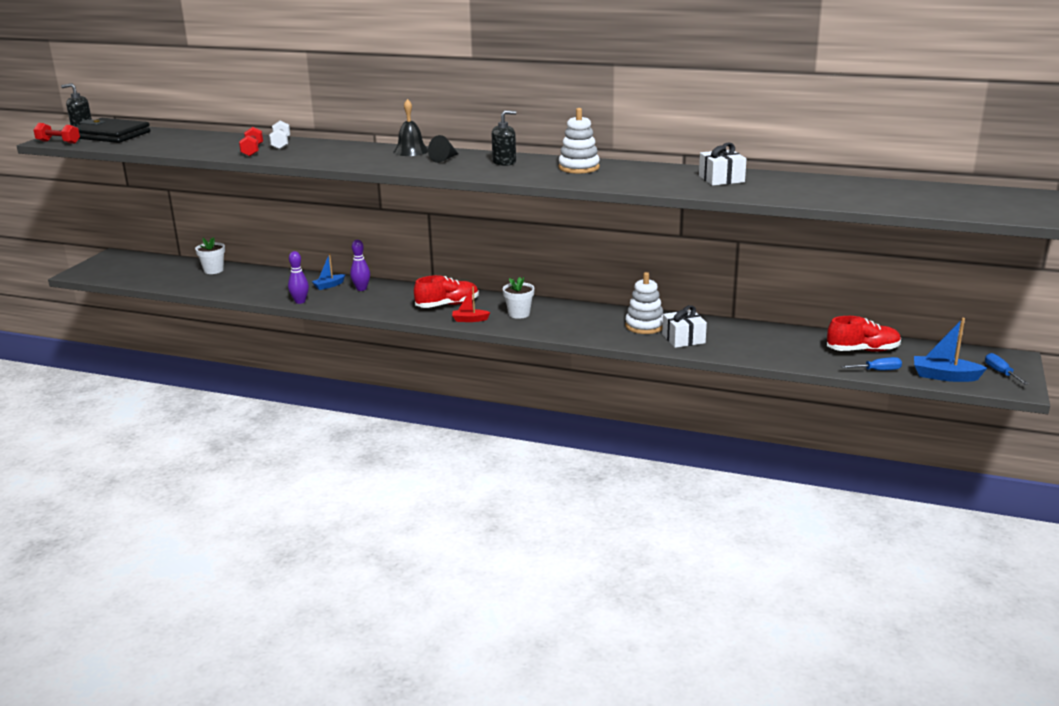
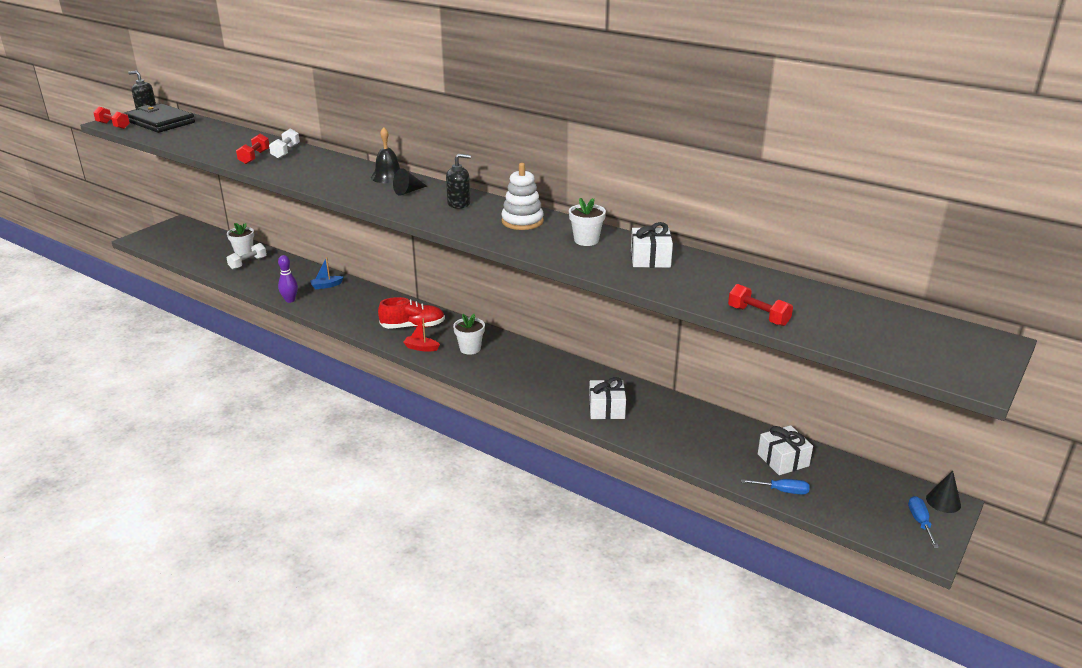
camera: 15 degrees right, 5 degrees up
(226, 278) = (248, 263): none -> white dumbbell
(361, 289) = (351, 294): purple bowling pin -> none
(644, 326) = (579, 385): white stacking toy -> none
(651, 173) = (586, 240): none -> white flower pot
(849, 202) = (758, 316): none -> red dumbbell
(862, 350) = (783, 460): red shoe -> white gift
(944, 376) = (852, 514): blue boat -> none
(1009, 357) = (943, 501): none -> black cone

